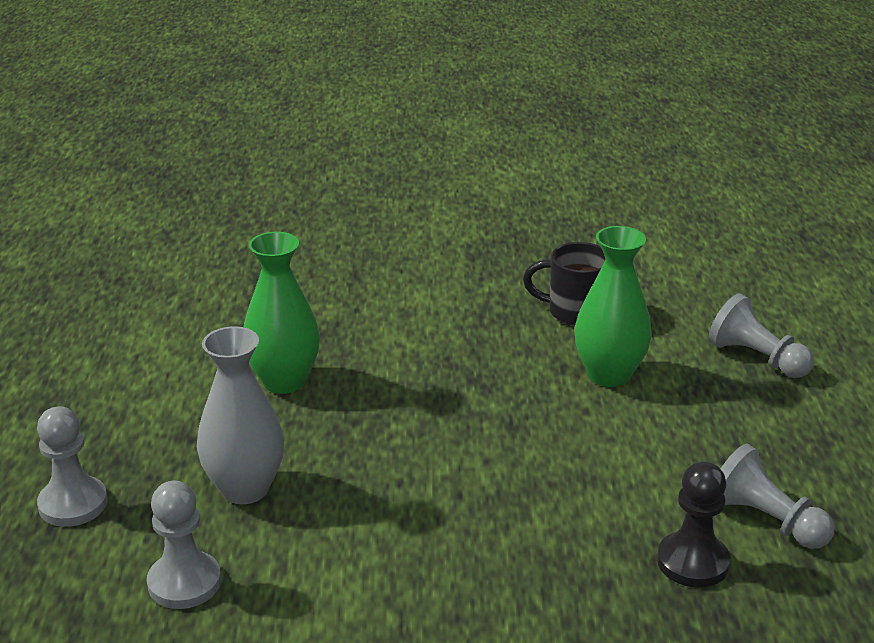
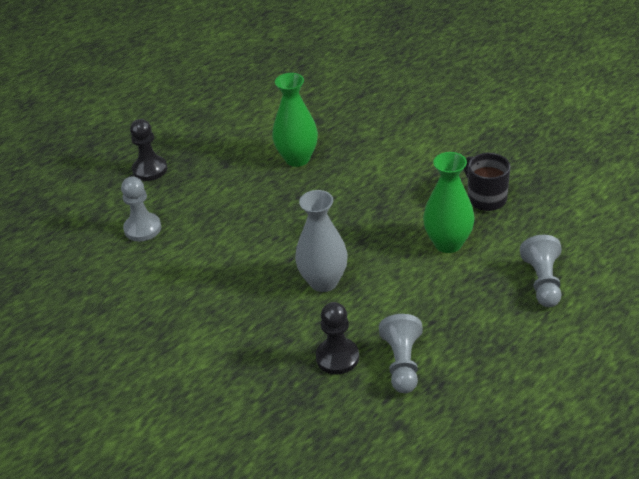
camera: 50 degrees right, 10 degrees up
(73, 504) = (150, 169): grey pawn -> black pawn
(245, 489) = (214, 202): grey vase -> grey vase (323, 282)

